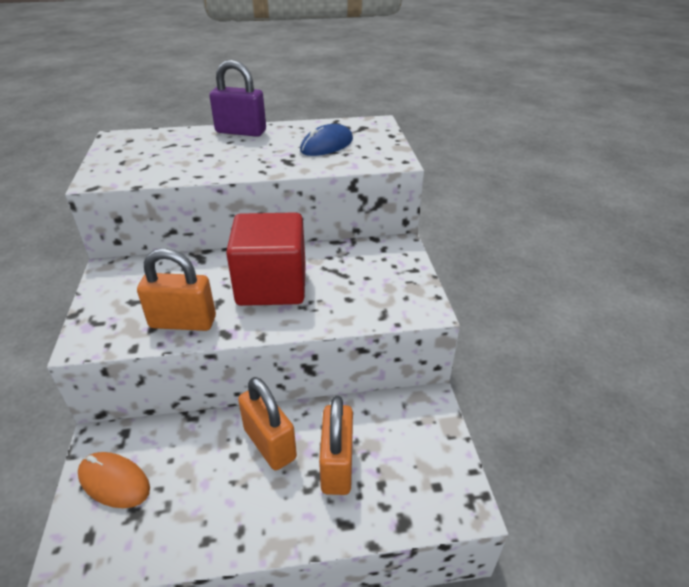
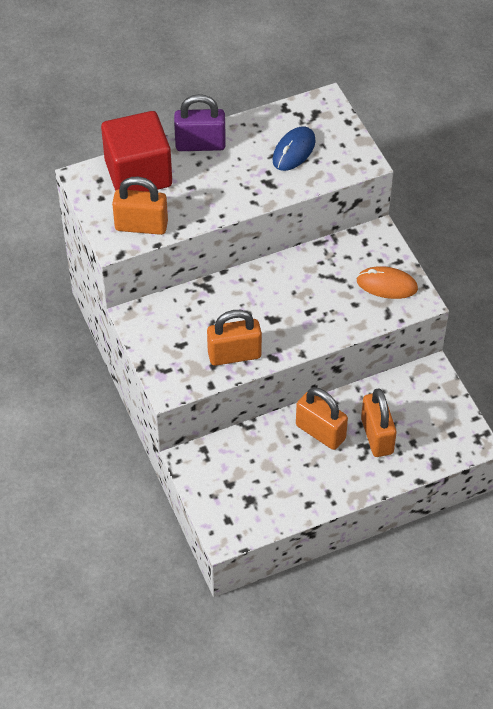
camera: 15 degrees left, 15 degrees up
(114, 482) = (221, 484): orange mouse -> orange mouse (387, 285)
(135, 171) = (141, 226): none -> orange padlock
(271, 285) = (286, 304): red cube -> red cube (138, 173)

